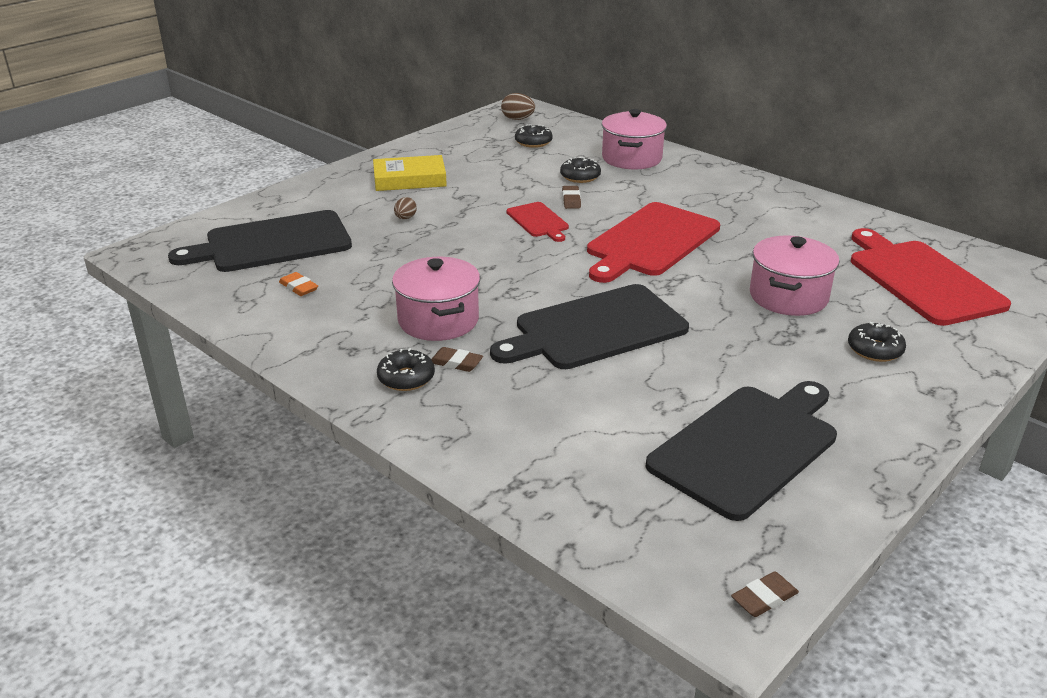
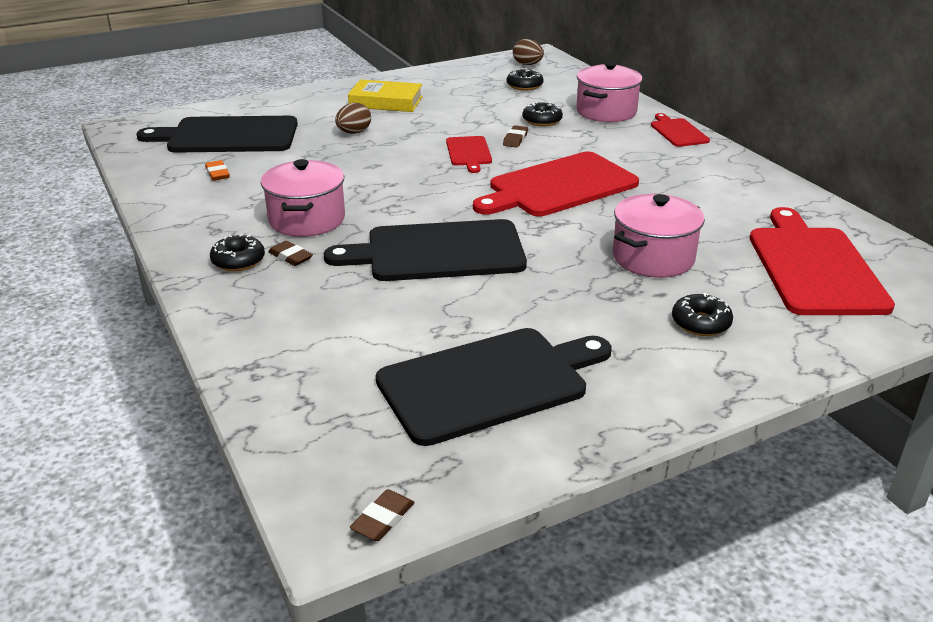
camera: 20 degrees right, 0 degrees up
(405, 218) = (354, 133): brown egg -> brown egg, size x1.51
(711, 169) = (678, 132): none -> red cutting board
(764, 598) = (383, 519): brown eraser -> brown eraser turned 45 degrees counterclockwise

